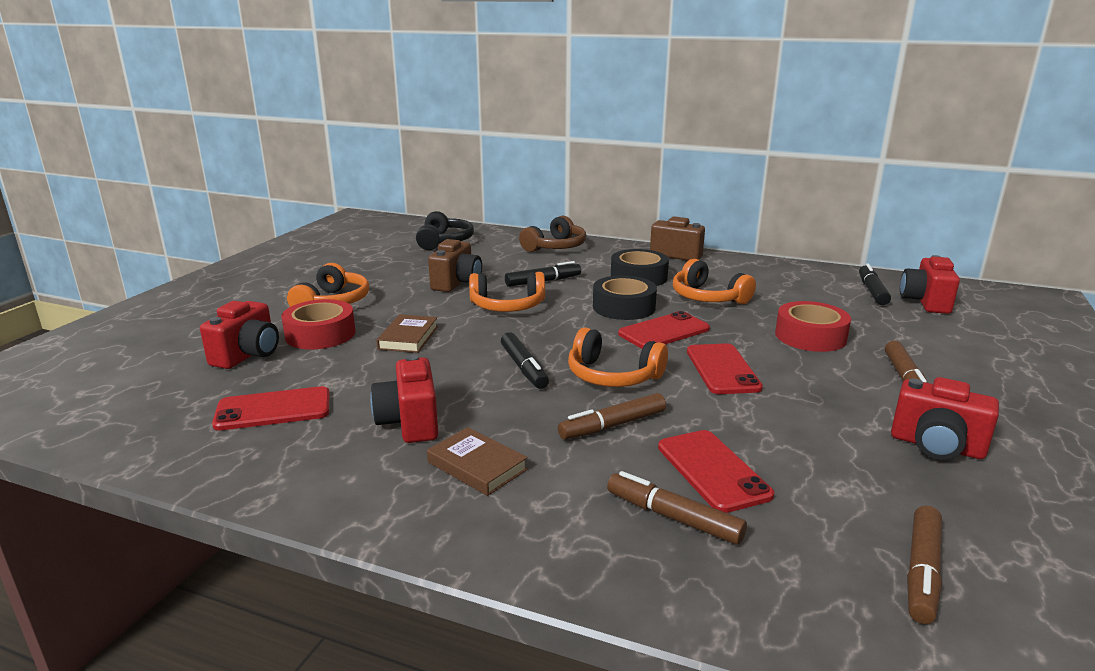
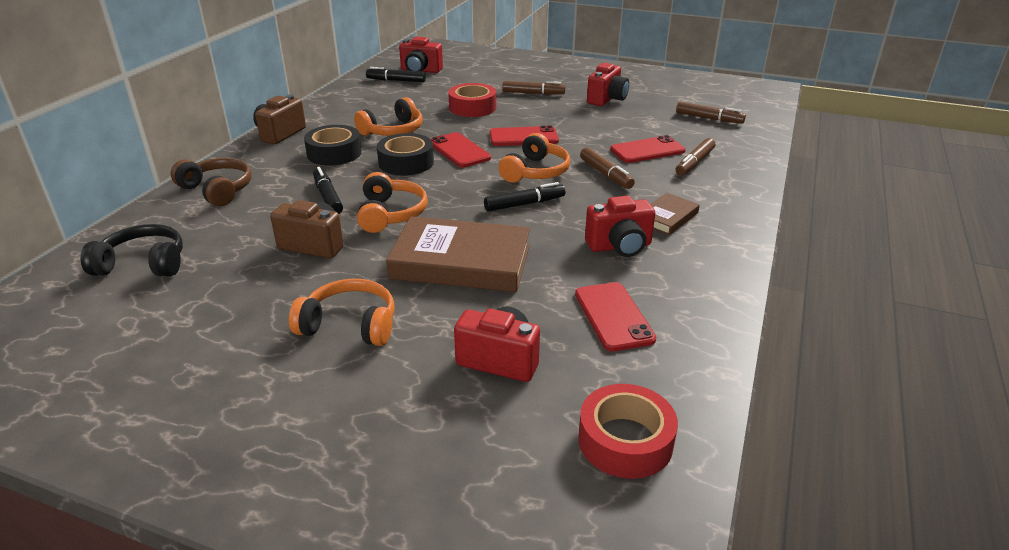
camera: 90 degrees left, 10 degrees up
(320, 334) = (447, 318): red tape -> red tape (625, 441)
(408, 337) = (461, 262): brown book -> brown book, size x2.02

